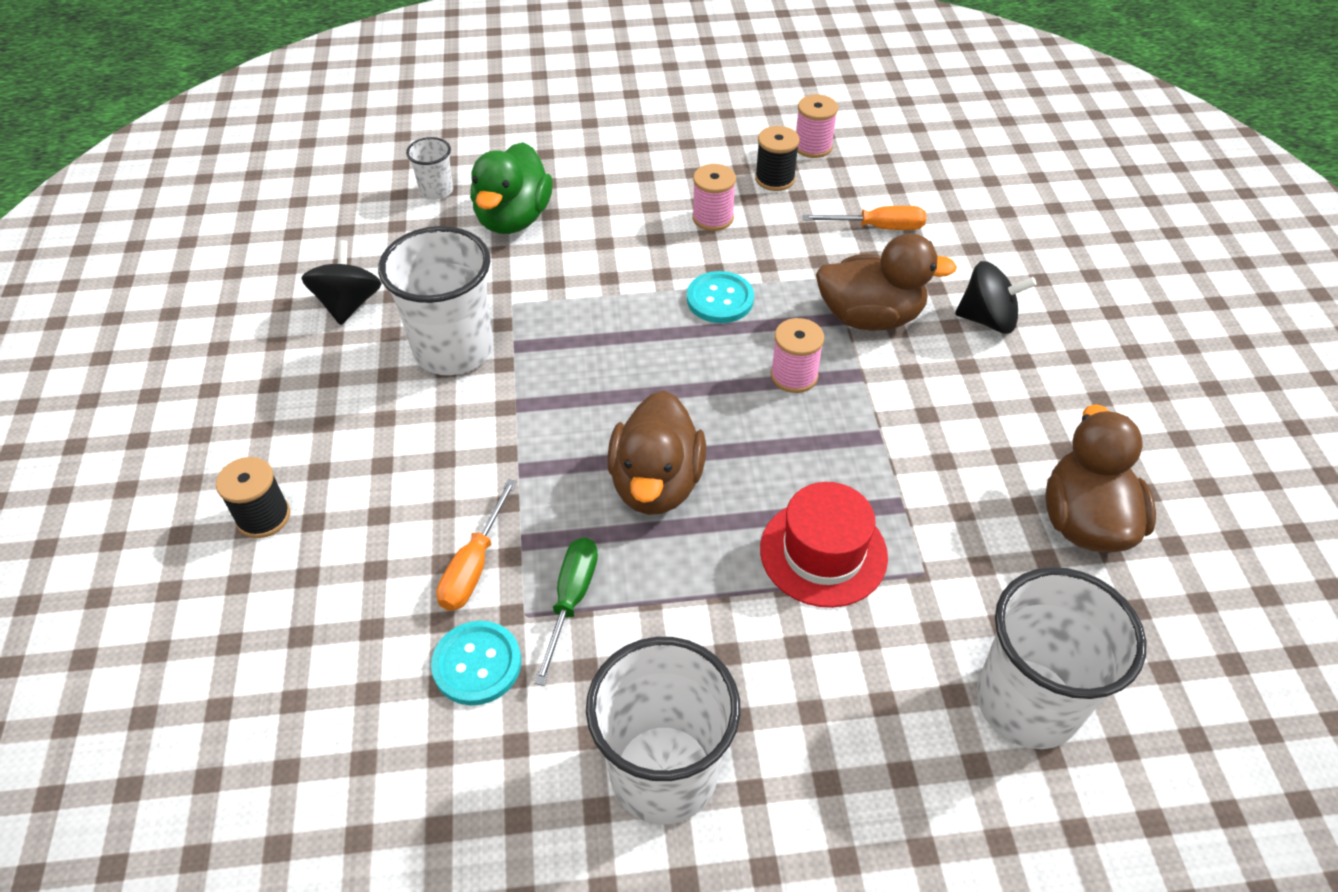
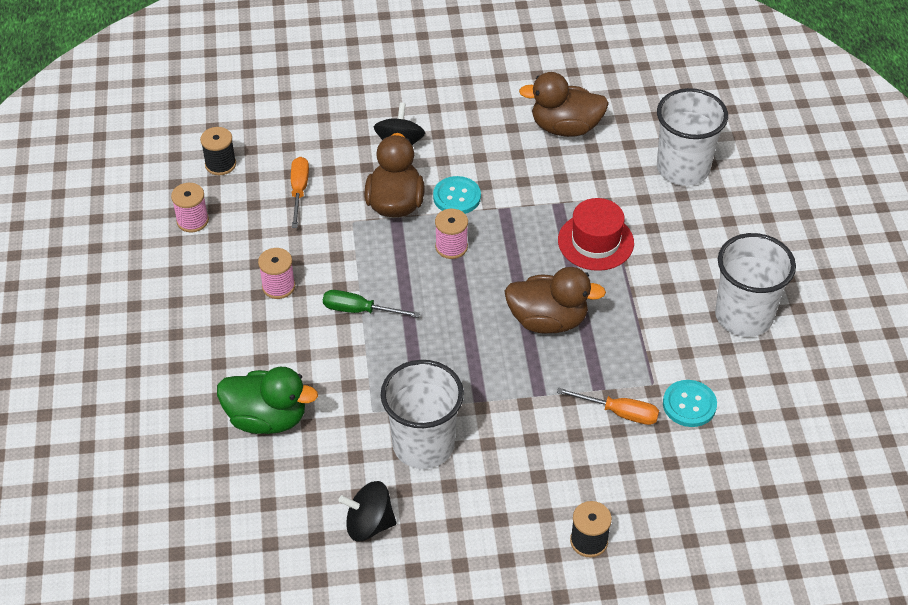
camera: 90 degrees left, 0 degrees up
(436, 191) = (221, 479): white cup -> none
(571, 600) = (640, 361): green screwdriver -> green screwdriver (359, 310)
(720, 299) = (373, 284): turquoise button -> turquoise button (457, 197)
(775, 179) = (233, 246): black spool -> black spool (220, 164)

